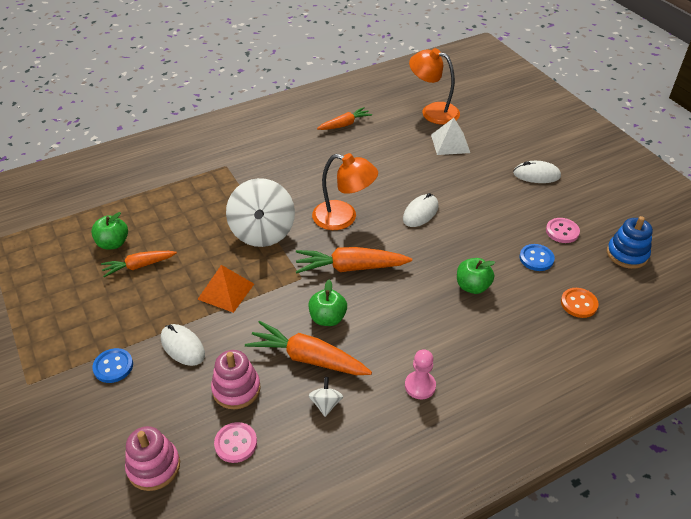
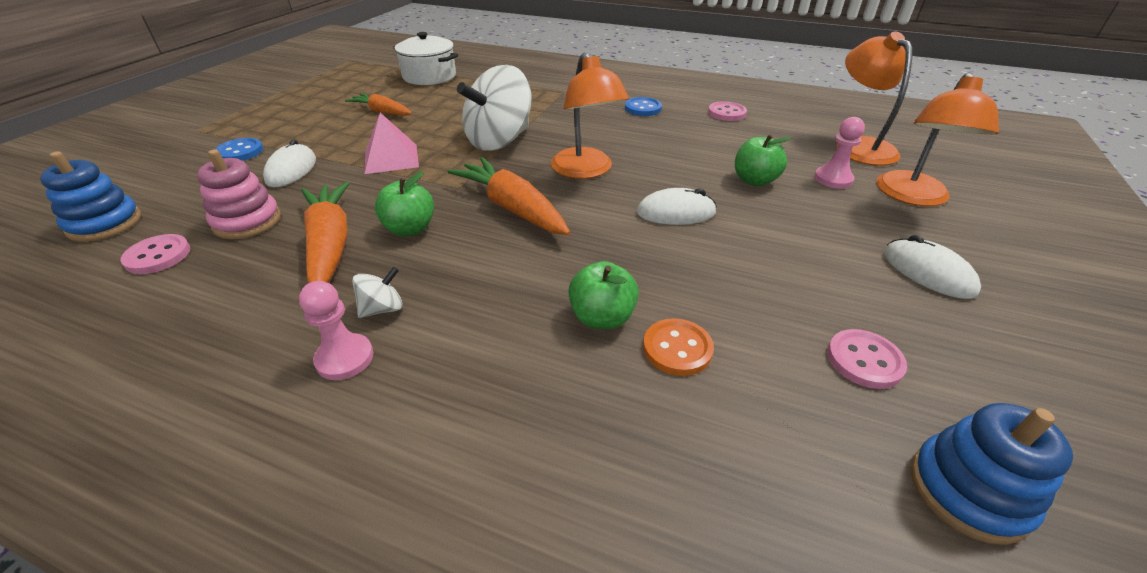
camera: 50 degrees right, 5 degrees down
(101, 213) = (429, 76): none -> white pot
(113, 243) = (398, 93): green apple -> green apple (754, 180)
(154, 466) = (105, 224): pink stacking toy -> blue stacking toy
(226, 291) = (391, 158): orange pyramid -> pink pyramid
(326, 404) = (257, 290): white spinning top -> white spinning top (382, 308)
(344, 124) = (726, 113): orange carrot -> pink button
(450, 143) = (833, 179): white pyramid -> pink pawn
(488, 134) = (912, 197): none -> orange lamp
(536, 258) = (755, 359): blue button -> blue button (643, 108)
(578, 304) = (728, 475): orange button -> orange button (677, 348)

